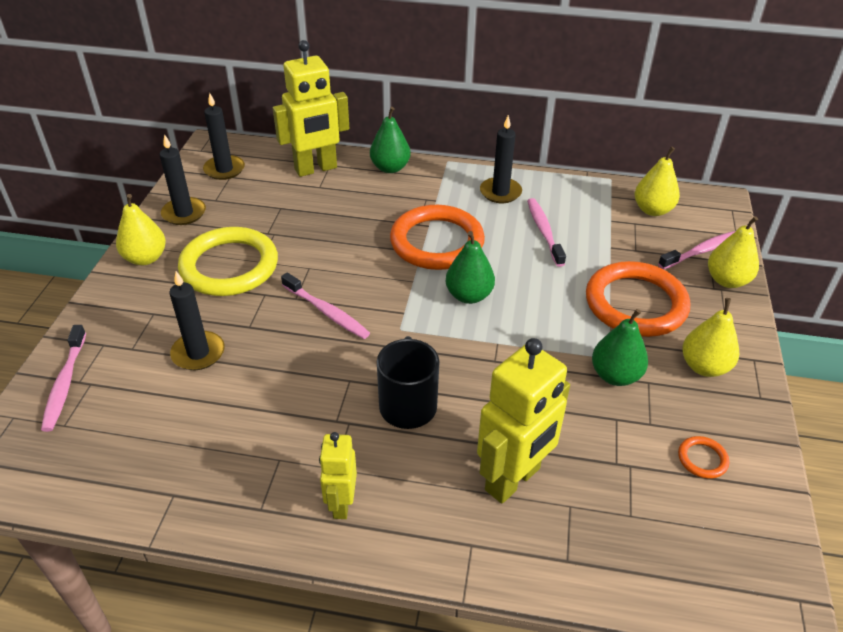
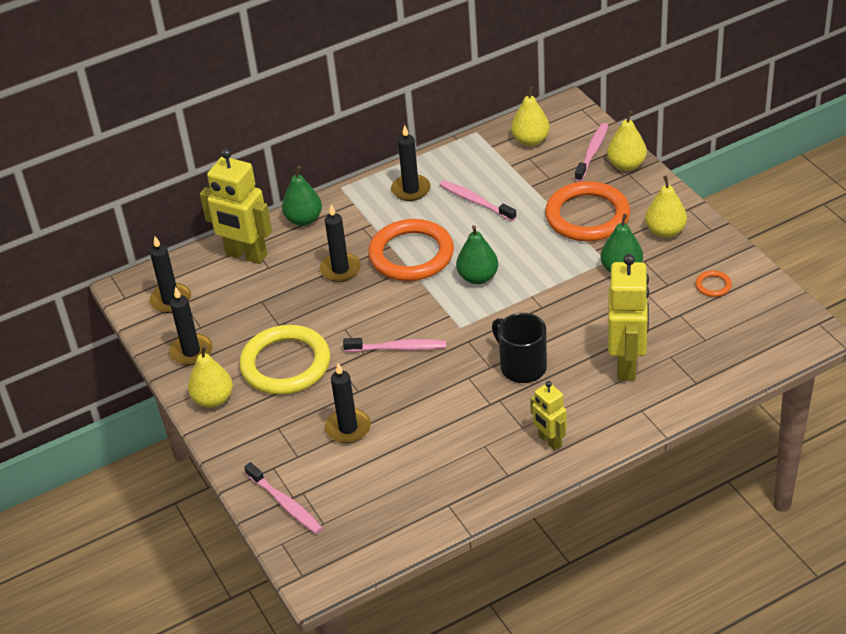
camera: 35 degrees left, 0 degrees up
(316, 169) = (246, 255): yellow robot -> yellow robot turned 90 degrees clockwise
(367, 220) = (340, 269): none -> black candle

